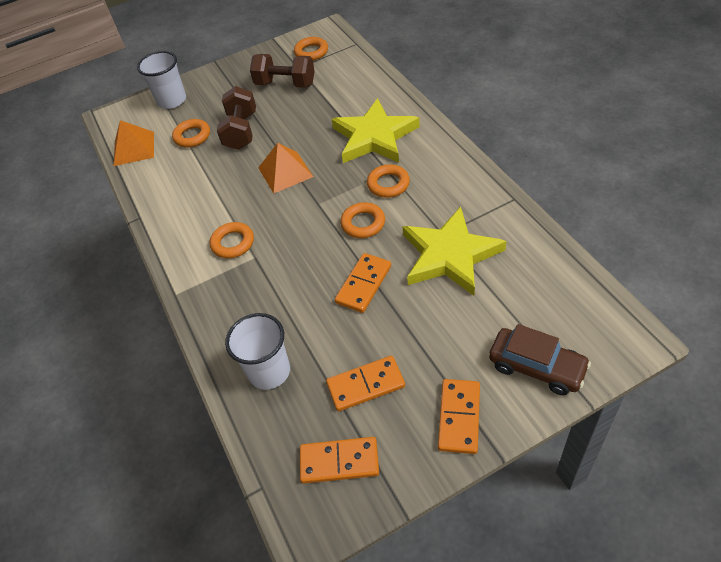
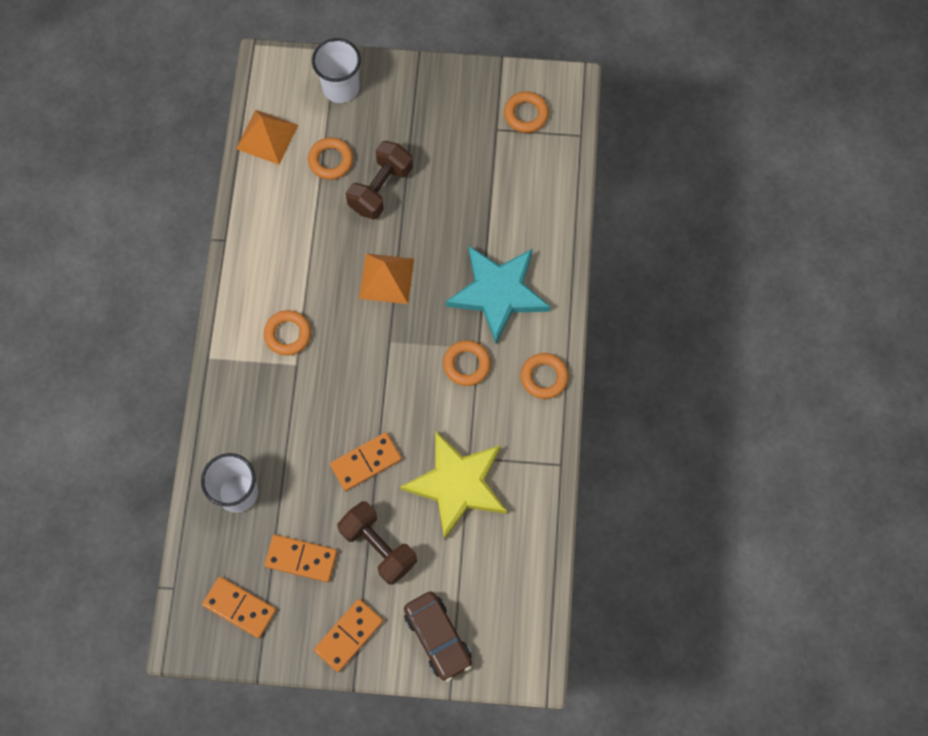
camera: 25 degrees right, 20 degrees up
(285, 84) = (466, 148): brown dumbbell -> brown dumbbell (378, 546)
(363, 223) = (412, 395): orange ring -> orange ring (544, 377)
(374, 137) = (498, 293): yellow star -> turquoise star

